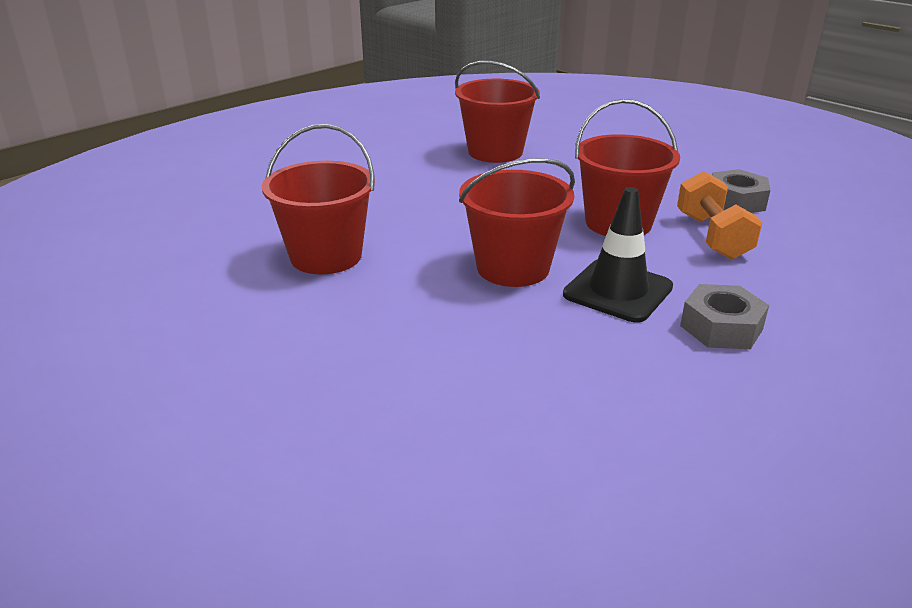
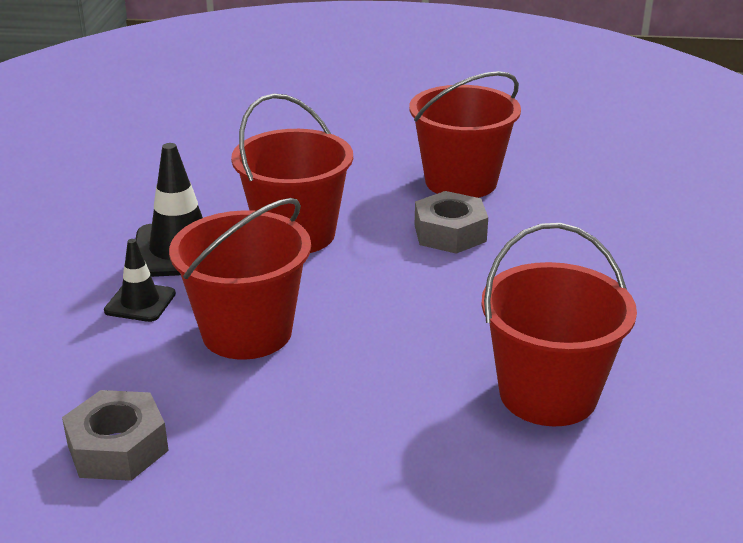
camera: 140 degrees right, 0 degrees up
(679, 265) = (140, 302): none -> black traffic cone
(712, 236) = (122, 359): orange dumbbell -> none
(721, 327) = (67, 253): grey nut -> grey nut (450, 233)

